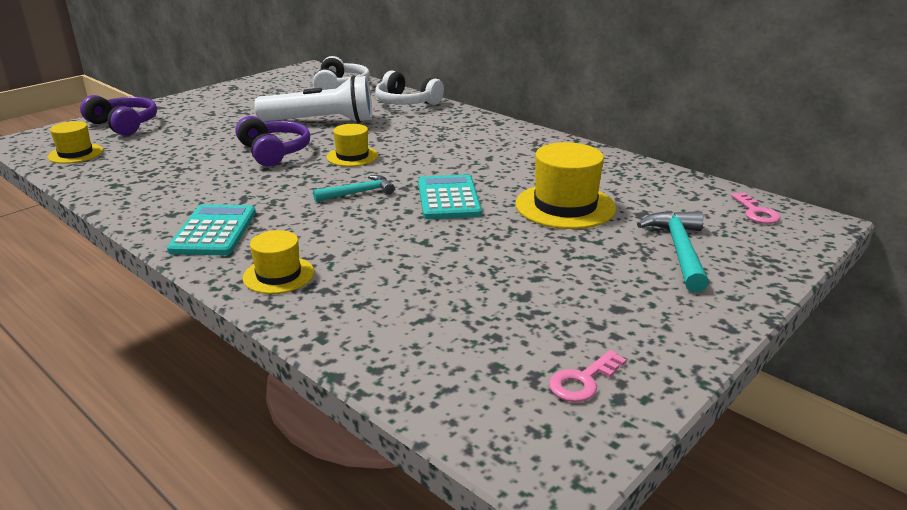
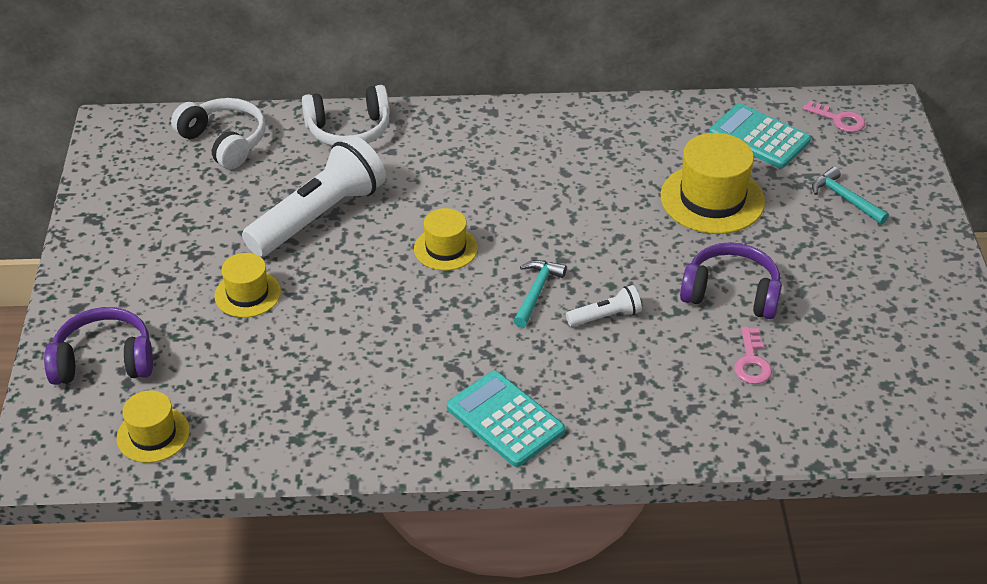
camera: 45 degrees left, 15 degrees up
(274, 152) = (361, 291): purple headphones -> purple headphones (731, 293)
(278, 275) = (638, 420): yellow hat -> yellow hat (247, 294)
(372, 221) = (605, 316): none -> white flashlight
(448, 198) = (617, 249): turquoise calculator -> turquoise calculator (759, 137)
(583, 381) = (941, 359): pink key -> pink key (752, 362)
(679, 250) = (844, 198): turquoise hammer -> turquoise hammer, size x0.67

